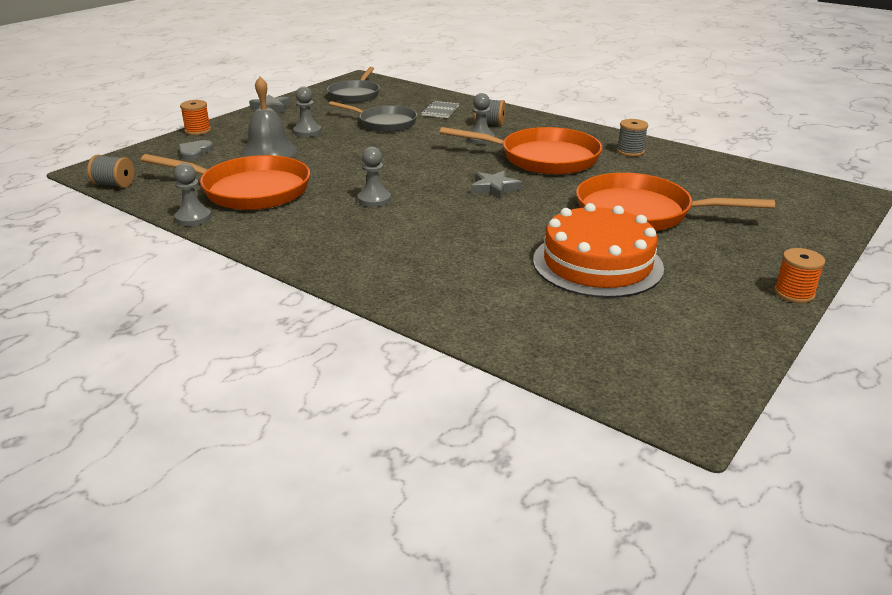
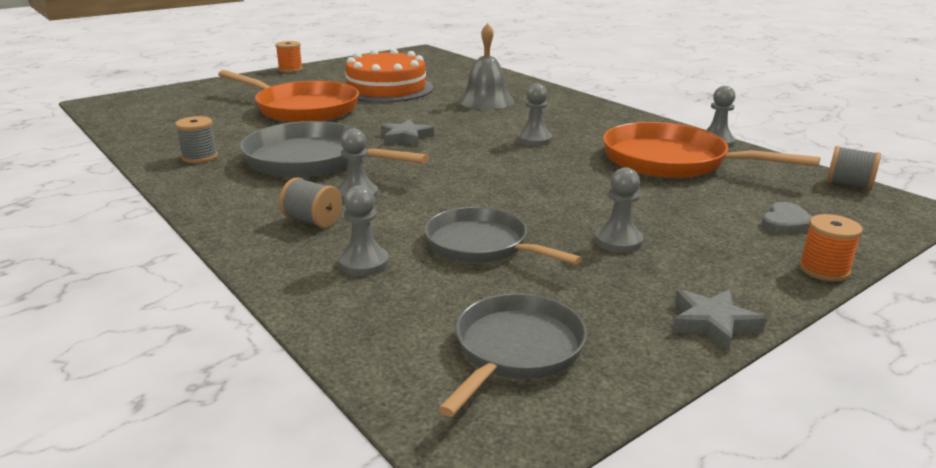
camera: 165 degrees left, 5 degrees down
(269, 151) = (670, 211): grey bell -> grey bell (486, 101)
(440, 111) = (363, 263): grey notebook -> grey pawn
(543, 158) = (313, 160): orange pan -> grey pan

